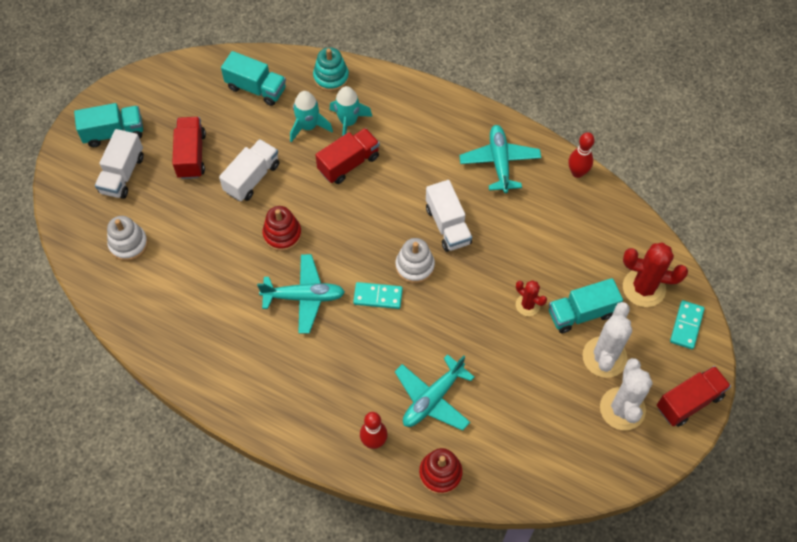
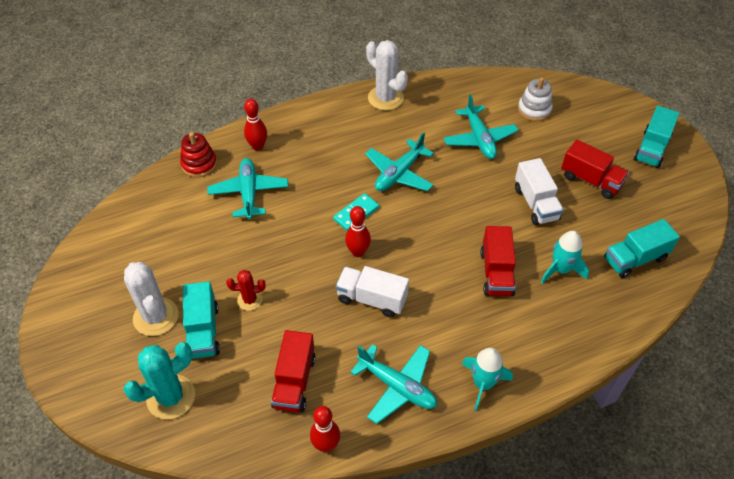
camera: 130 degrees right, 10 degrees down
(122, 174) = (603, 135): white truck -> none
(206, 263) = (479, 139): none -> turquoise plane
(282, 234) = (465, 192): red stacking toy -> none
(331, 77) = (608, 321): turquoise stacking toy -> none
(348, 122) = (542, 301): turquoise rocket -> turquoise rocket (483, 384)
(415, 266) = (358, 252): white stacking toy -> red bowling pin
(581, 313) = (203, 331): turquoise truck -> turquoise truck turned 150 degrees clockwise
(622, 409) = (111, 295): white cactus -> white cactus (385, 98)
(644, 288) = (171, 397): red cactus -> turquoise cactus
(686, 325) = (108, 399): turquoise domino -> none
(689, 401) = (61, 344): red truck -> red truck (294, 381)

